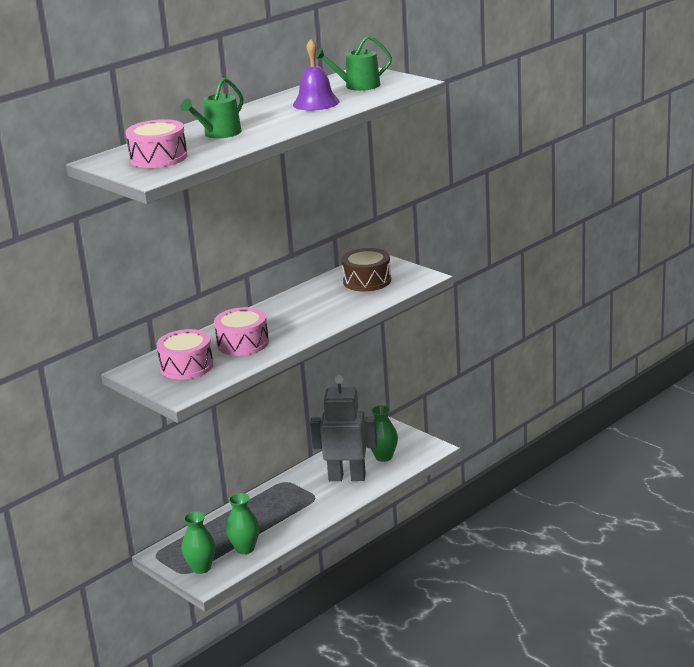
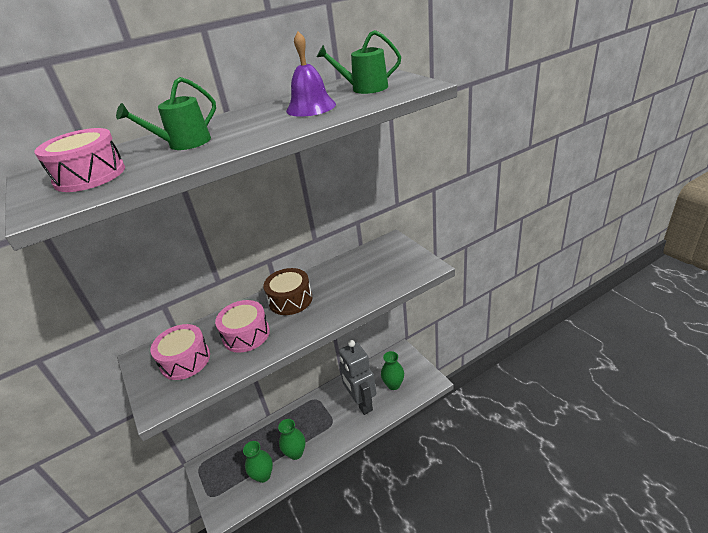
camera: 15 degrees right, 10 degrees up
(201, 568) = (224, 492): green vase -> green vase (295, 453)
(347, 477) = (361, 403): grey robot -> grey robot turned 135 degrees counterclockwise
(367, 281) = (379, 266): brown drum -> brown drum (290, 300)

